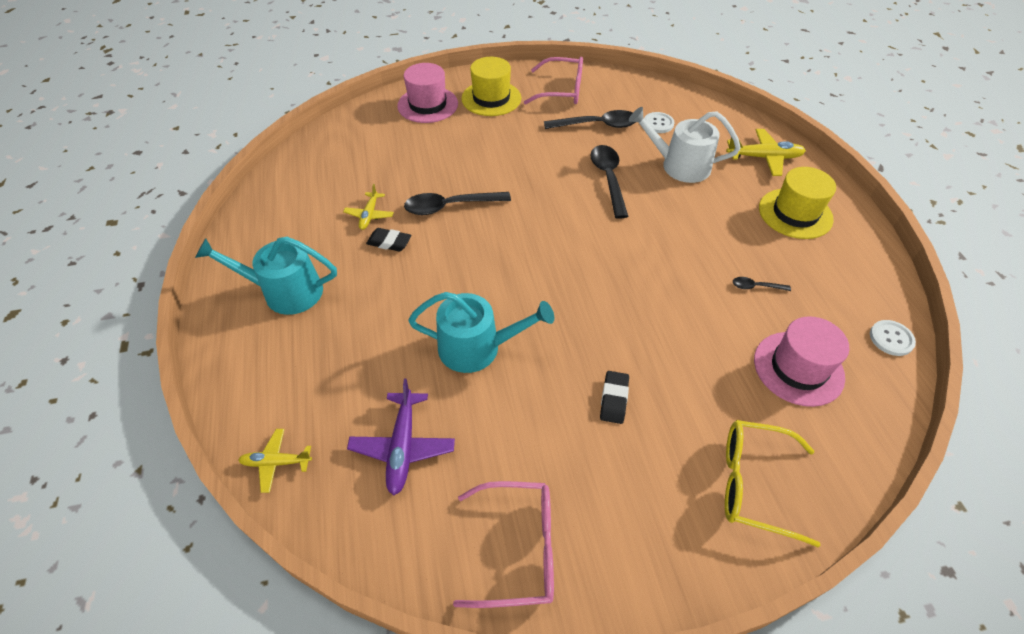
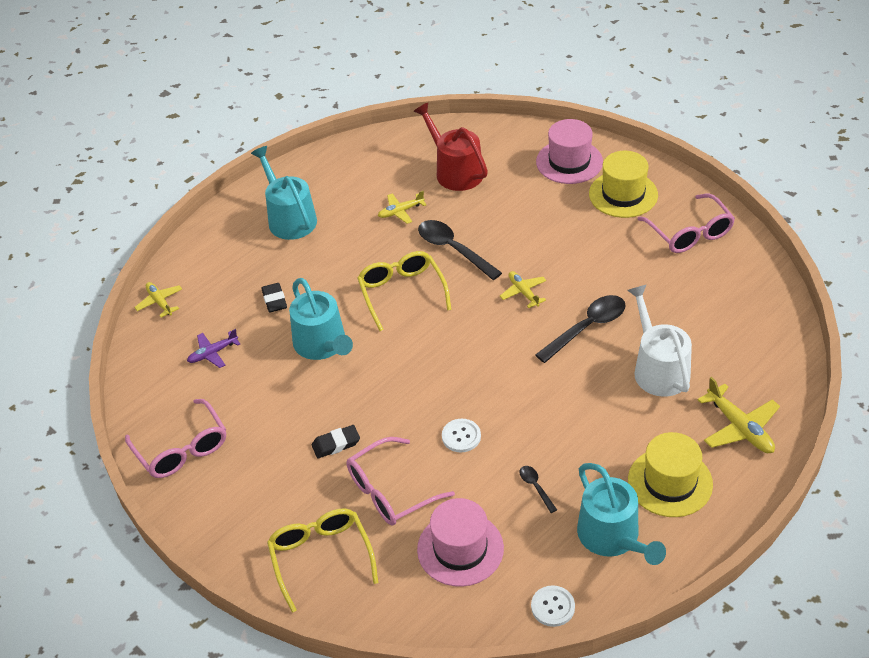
camera: 60 degrees right, 5 degrees down
(362, 162) = (455, 171): none -> red watering can
(389, 242) = (382, 239): black eraser -> black eraser (274, 300)
(403, 447) = (213, 353): purple plane -> purple plane, size x0.63
(466, 261) = (401, 292): none -> yellow glasses
(539, 192) = (523, 292): none -> yellow plane
(597, 125) = (660, 283): black spoon -> none
(658, 124) = (711, 325): white button -> white button (461, 436)
(701, 386) = (390, 491): none -> pink glasses
(833, 269) = (612, 537): none -> turquoise watering can

